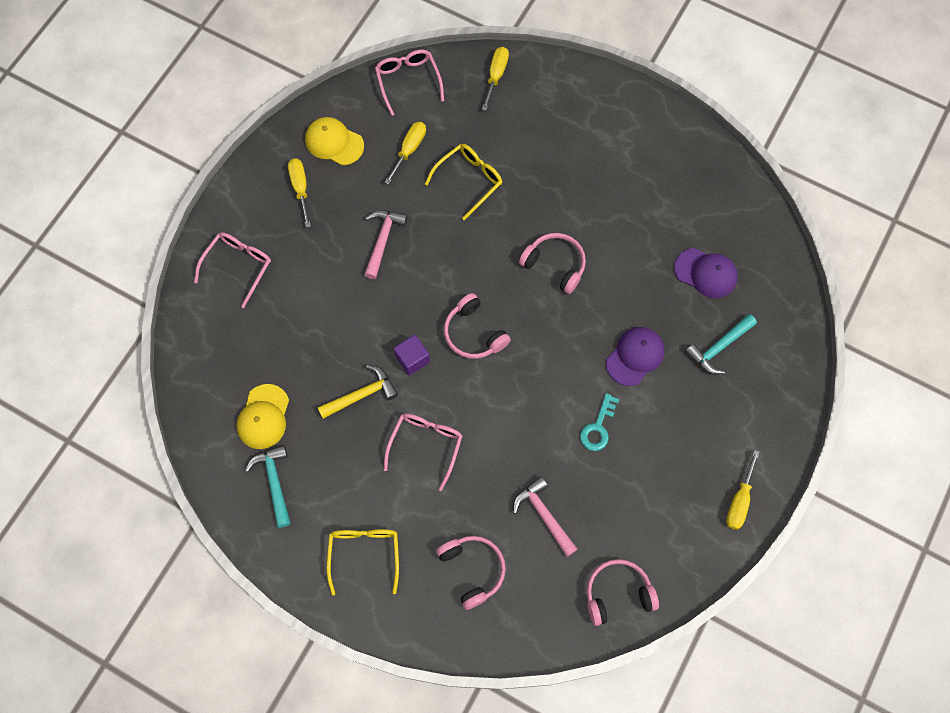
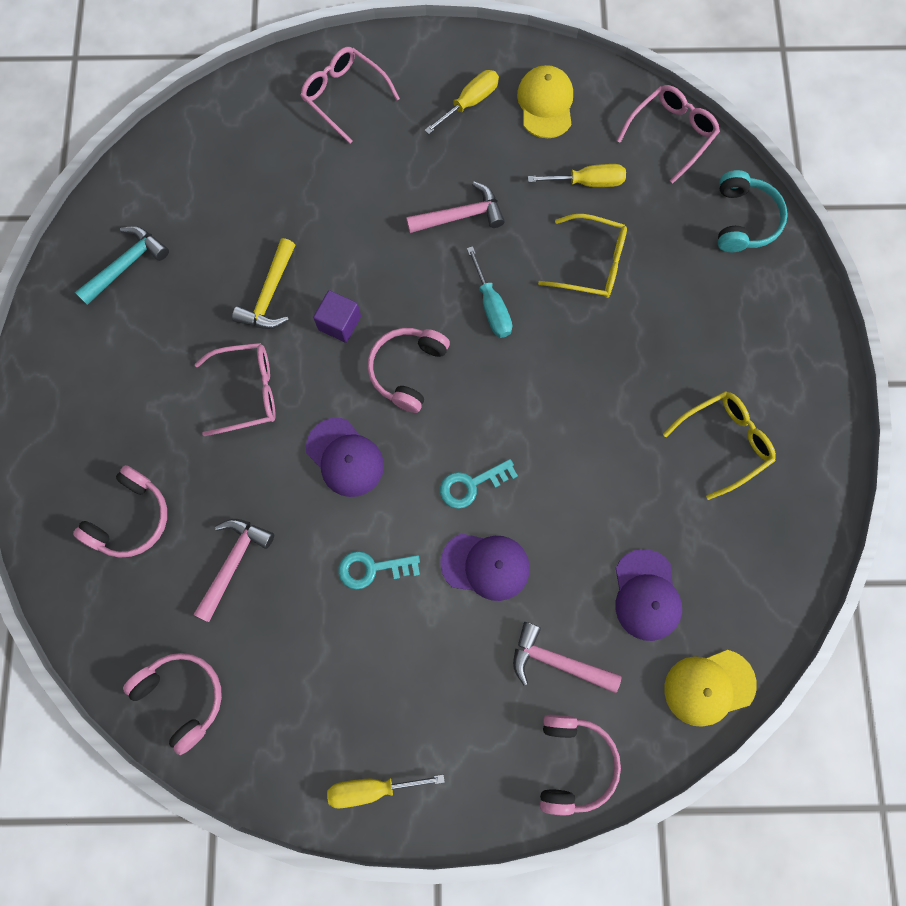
camera: 60 degrees right, 5 degrees up
(238, 266) = (344, 96): pink glasses -> pink glasses turned 135 degrees counterclockwise
(263, 417) = (192, 214): yellow cap -> yellow cap (709, 687)
(362, 394) = (270, 295): yellow hammer -> yellow hammer turned 75 degrees clockwise
(364, 554) = (93, 396): yellow glasses -> yellow glasses (724, 442)
(461, 257) = (491, 306): none -> turquoise screwdriver
(496, 76) = (743, 220): yellow screwdriver -> turquoise headphones
(511, 405) = (345, 457): none -> purple cap
(555, 265) = (546, 413): pink headphones -> pink headphones (573, 762)
(577, 336) = (471, 485): none -> turquoise key
(718, 348) = (556, 661): turquoise hammer -> pink hammer

